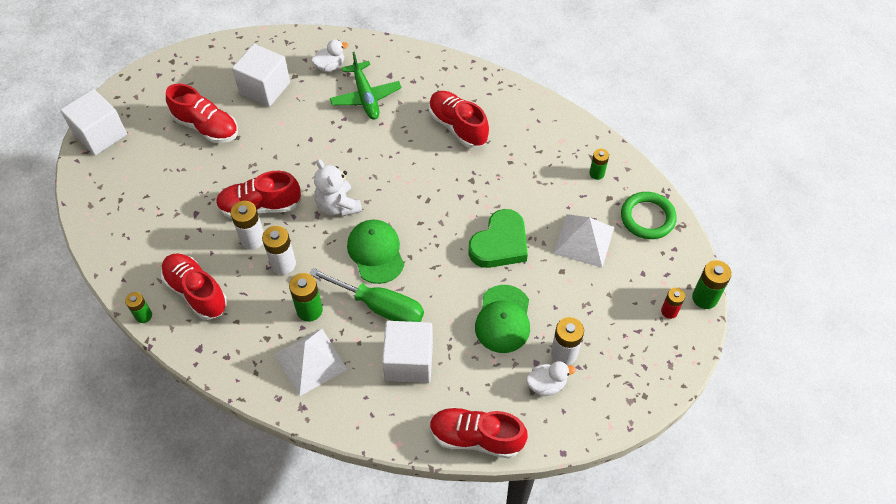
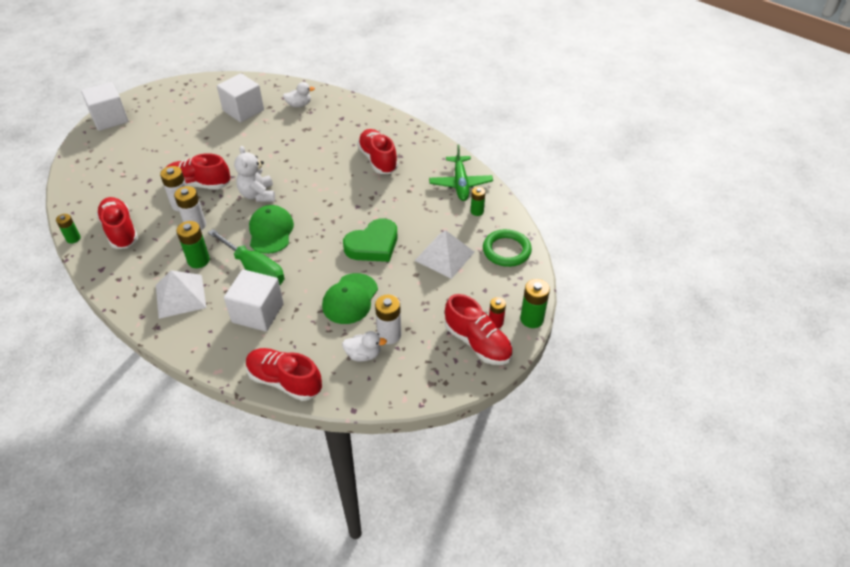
camera: 15 degrees right, 10 degrees down
(206, 127) = (187, 127): red shoe -> red shoe (477, 343)
(365, 97) = (316, 128): green plane -> green plane (460, 184)

